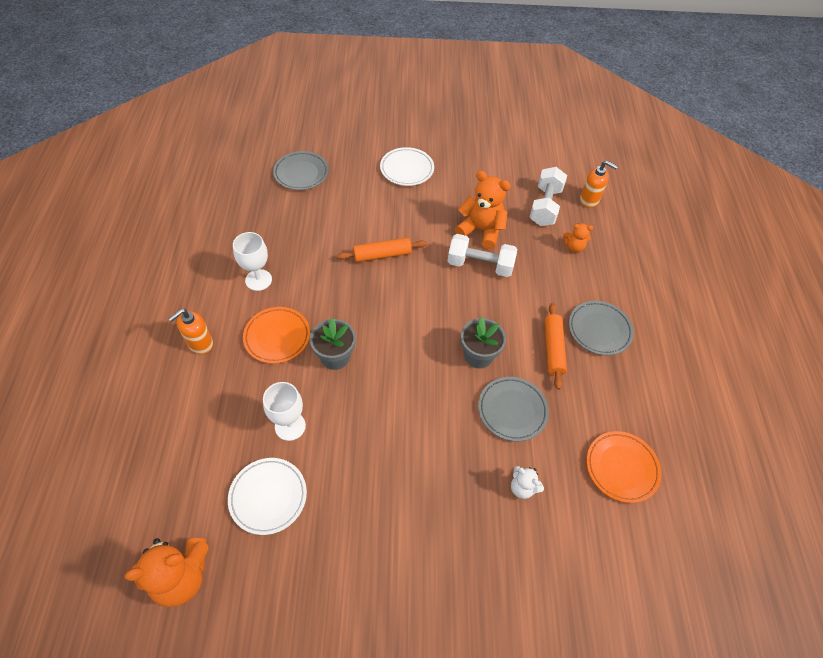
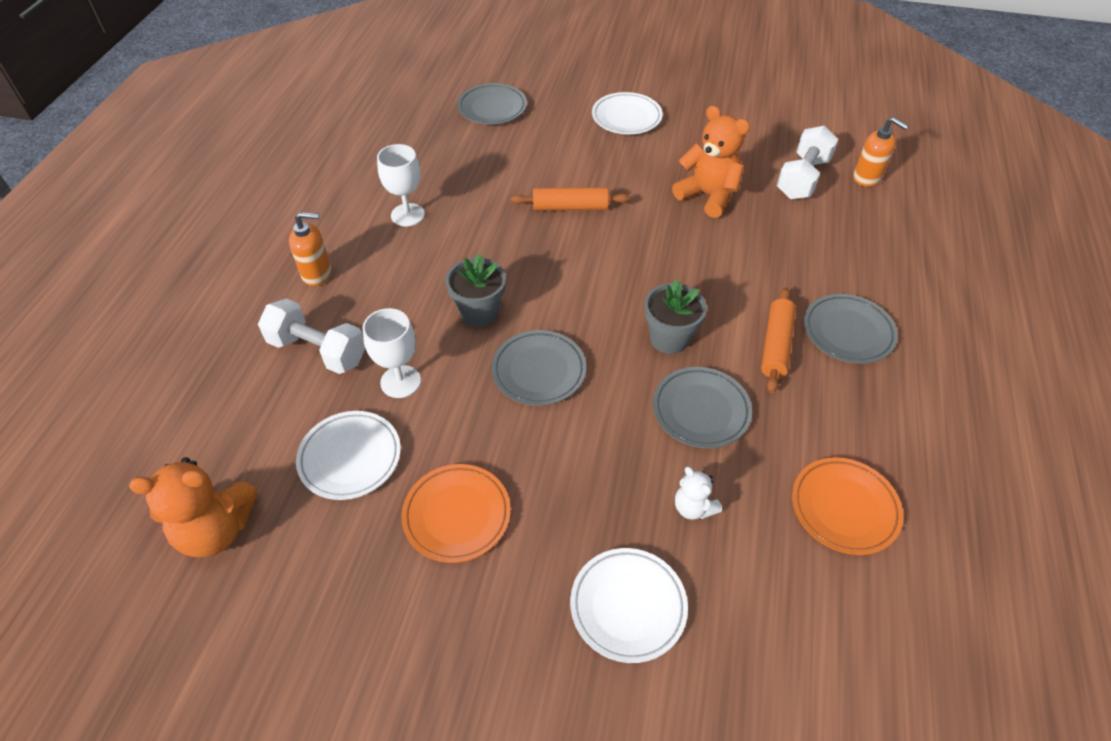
camera: 15 degrees right, 5 degrees down
(200, 344) = (317, 274): orange soap dispenser -> orange soap dispenser turned 150 degrees counterclockwise
(277, 337) = (413, 280): orange plate -> orange plate (457, 515)
(391, 399) = (539, 371): none -> grey plate
(480, 265) = (697, 234): white dumbbell -> white dumbbell (318, 350)
(494, 572) = (628, 606): none -> white plate
(574, 247) = (832, 230): orange teddy bear -> none

